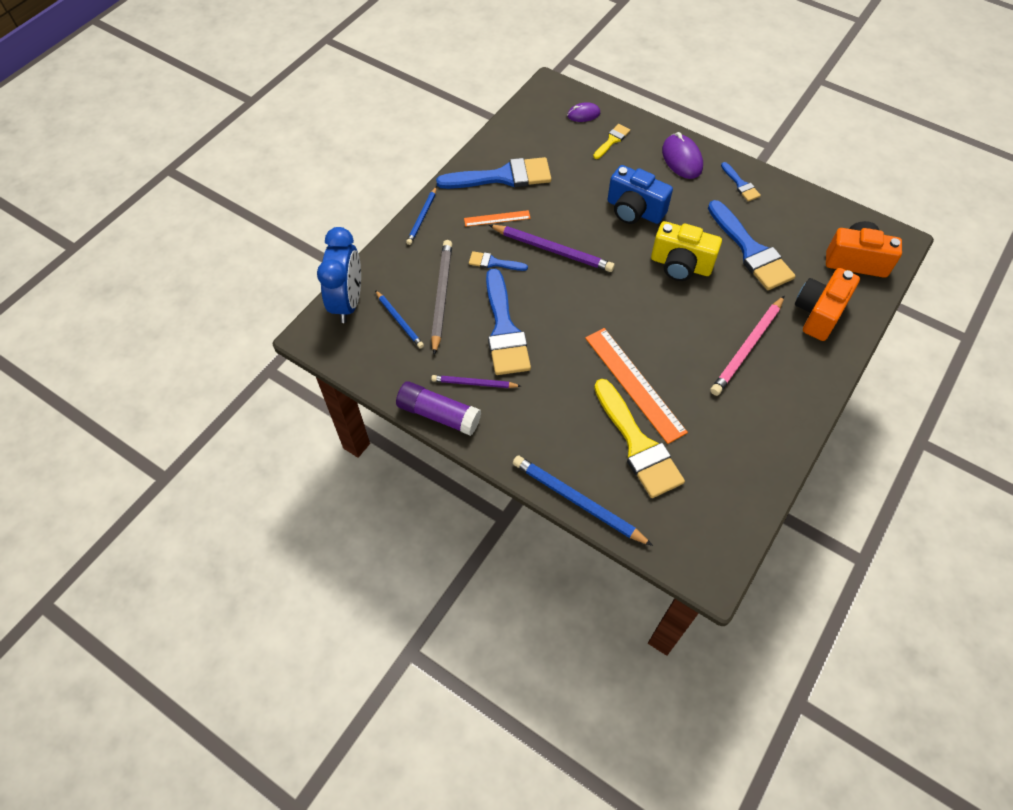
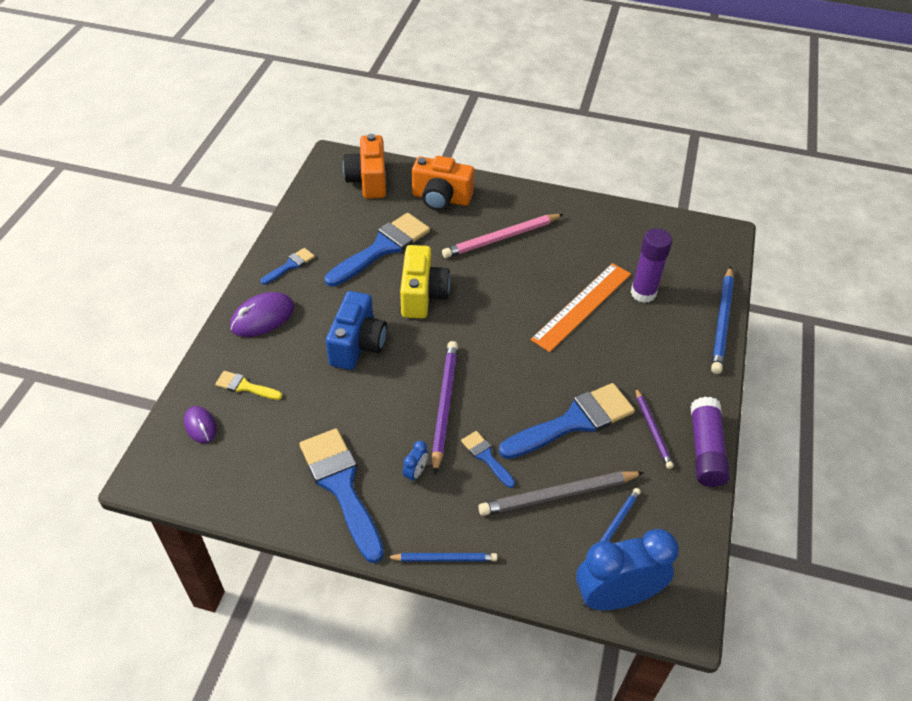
camera: 110 degrees left, 10 degrees down
(493, 263) = (486, 457): blue brush -> blue brush turned 150 degrees clockwise
(497, 218) = (415, 473): orange ruler -> blue clock
(638, 444) = (643, 293): yellow brush -> purple glue stick
(747, 347) = (501, 238): pink pencil -> pink pencil turned 135 degrees clockwise

